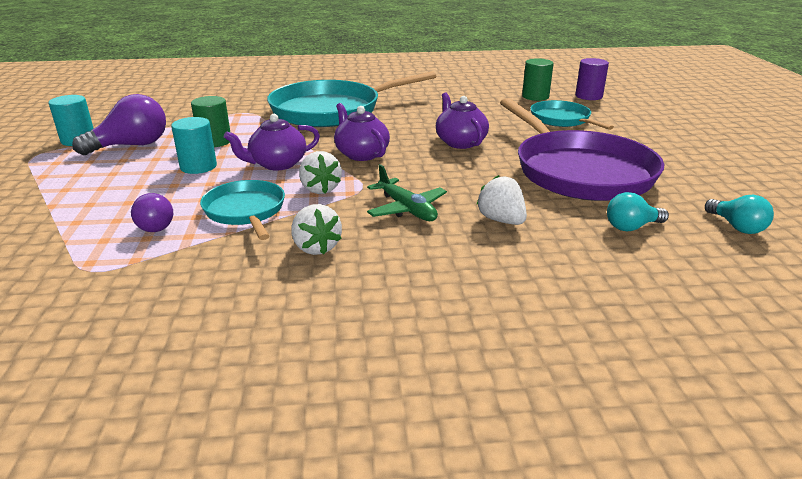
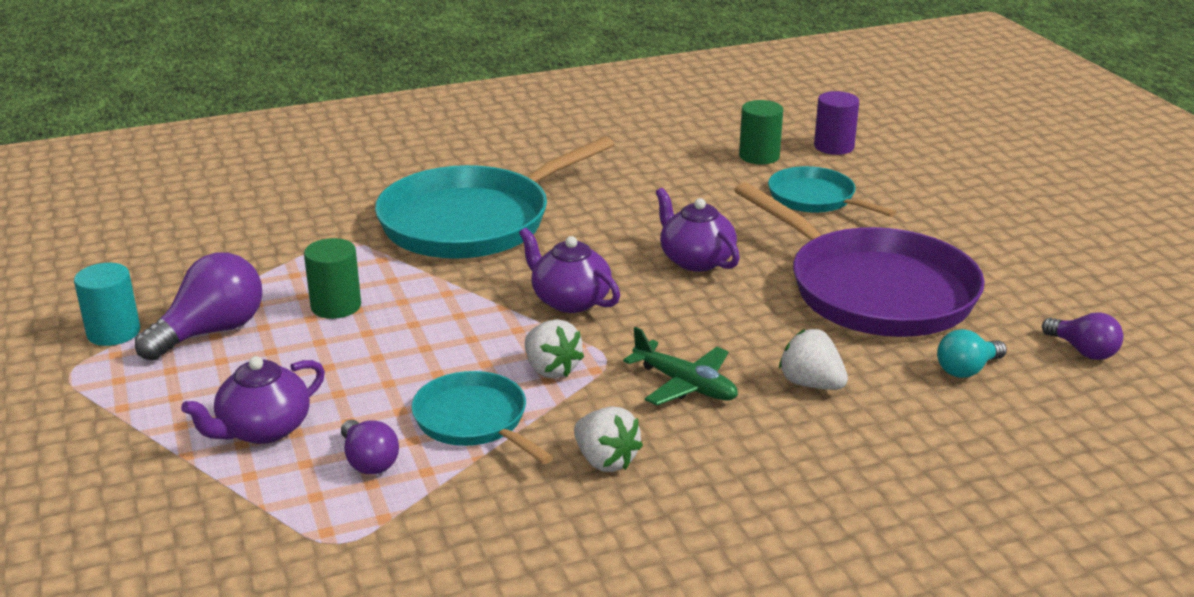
camera: 15 degrees left, 0 degrees up
(198, 167) = (348, 356): turquoise cylinder -> none
(277, 164) = (461, 335): purple teapot -> purple teapot (263, 429)
(736, 227) = (1083, 351): turquoise light bulb -> purple light bulb

